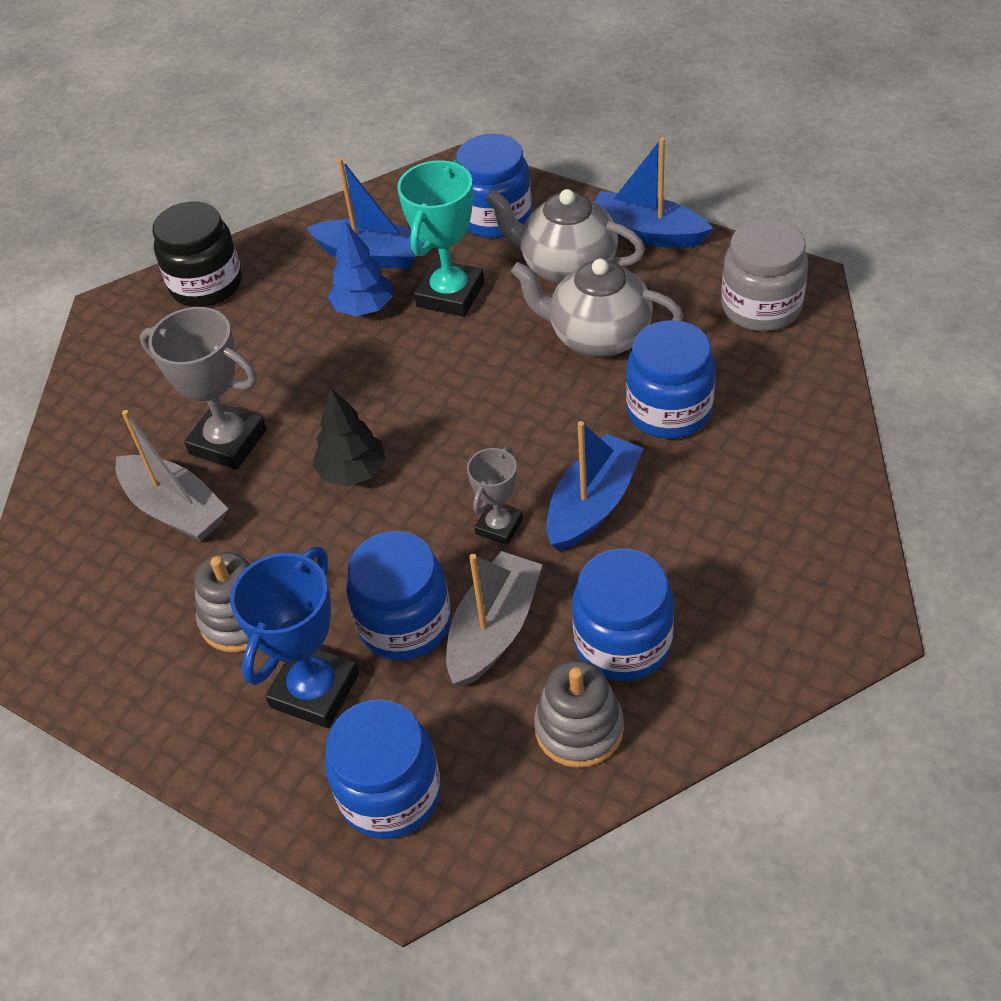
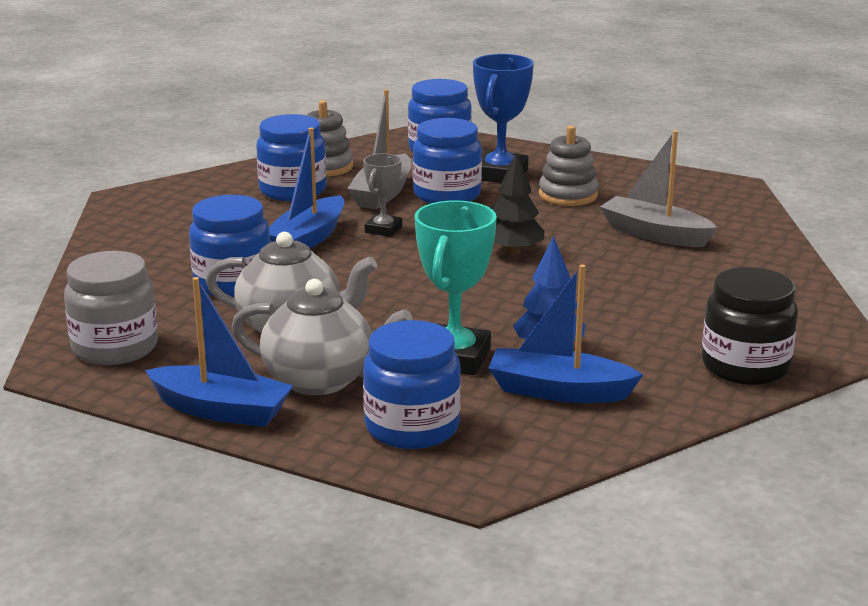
camera: 170 degrees right, 25 degrees down
(228, 442) = (635, 265): grey trophy -> none

